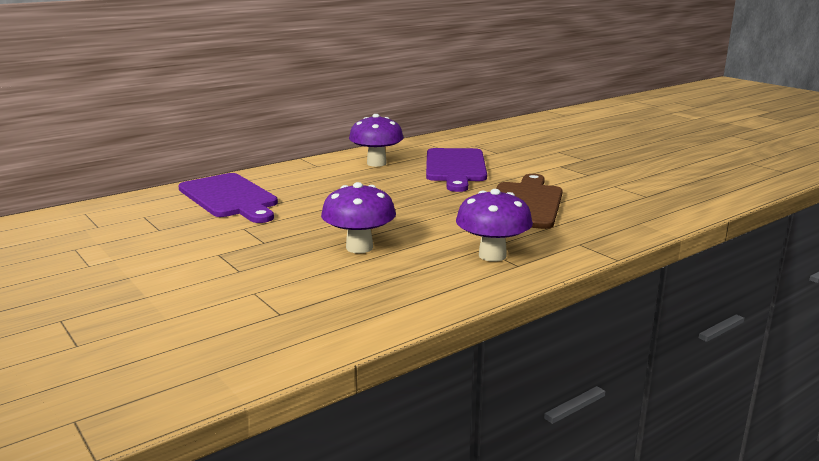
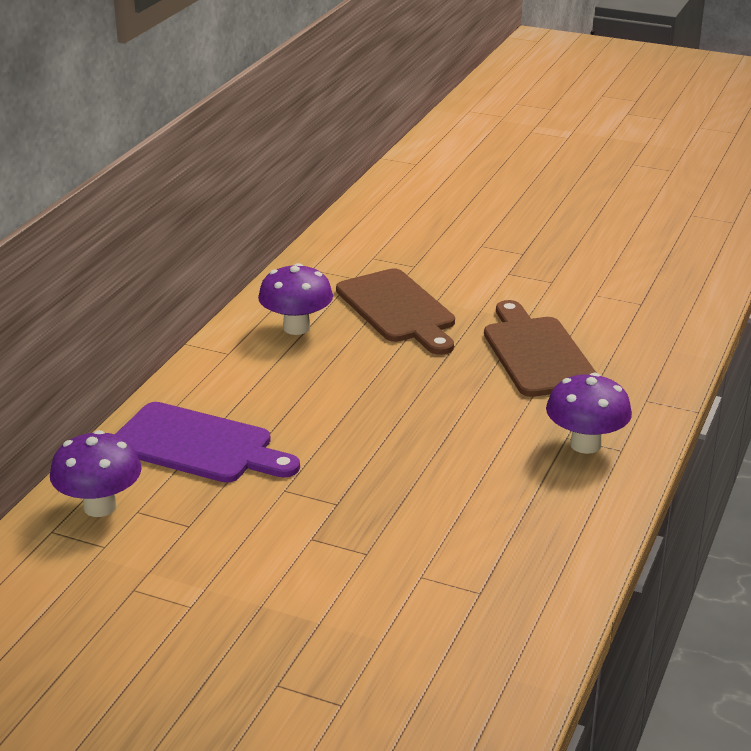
camera: 30 degrees left, 10 degrees up
(359, 247) = (447, 477): purple mushroom -> purple mushroom (100, 507)
(455, 167) = (398, 309): purple cutting board -> brown cutting board

